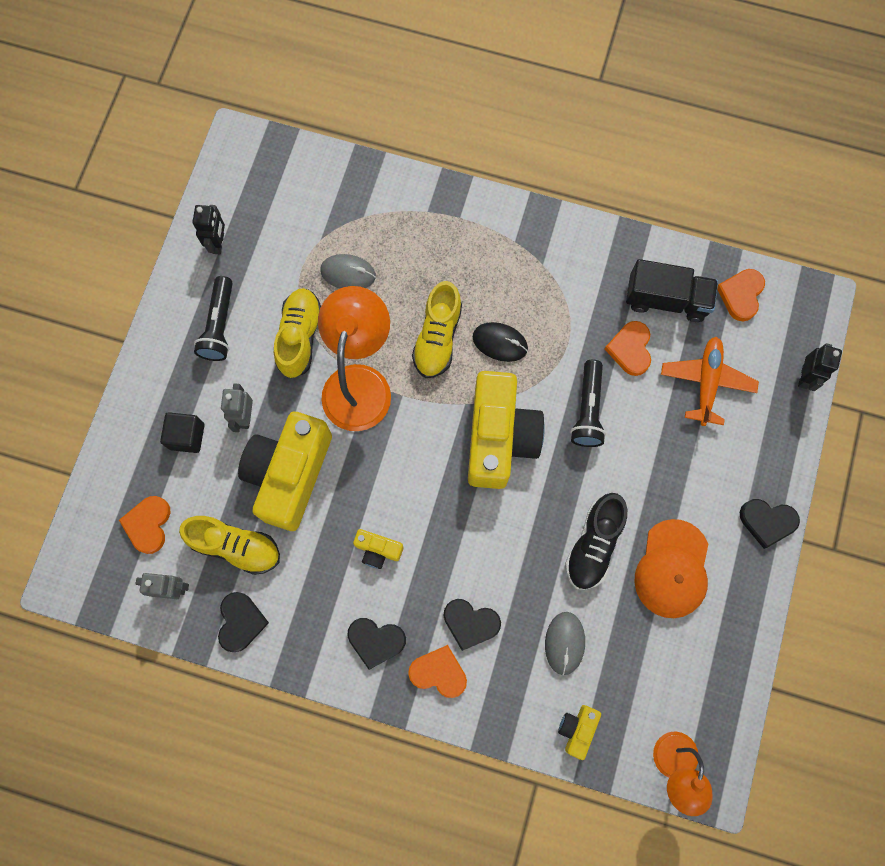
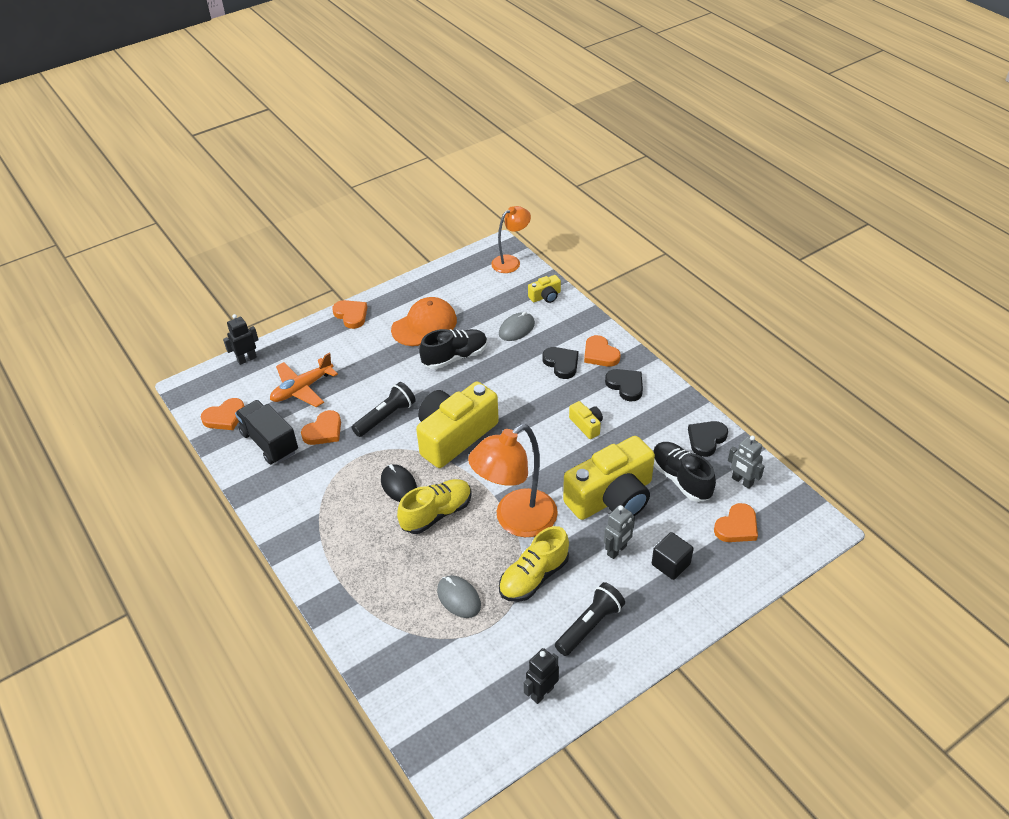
camera: 140 degrees left, 30 degrees down
(236, 546) = (681, 479): yellow shoe -> black shoe
(767, 522) = (351, 315): black heart -> orange heart

